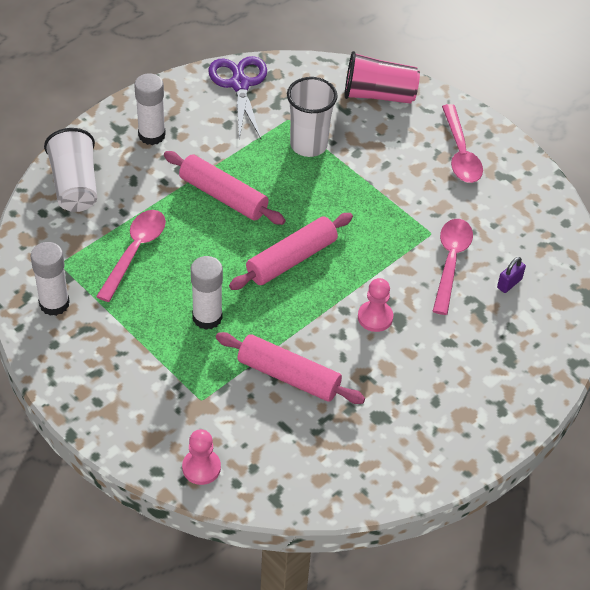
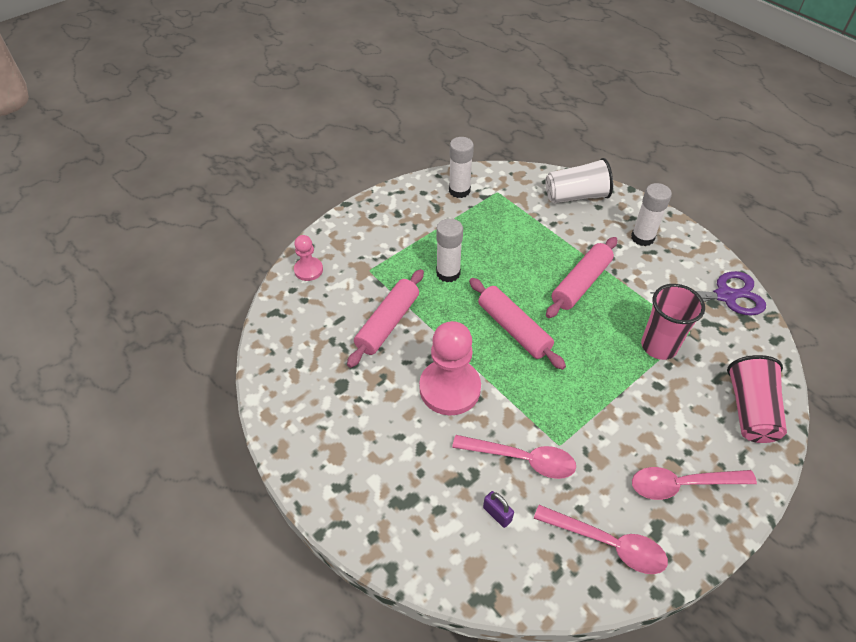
camera: 95 degrees right, 0 degrees up
(135, 251) = (512, 230): pink spoon -> pink spoon (608, 543)
(308, 145) = (658, 346): white cup -> pink cup
(375, 317) = (450, 388): pink pawn -> pink pawn, size x1.87

